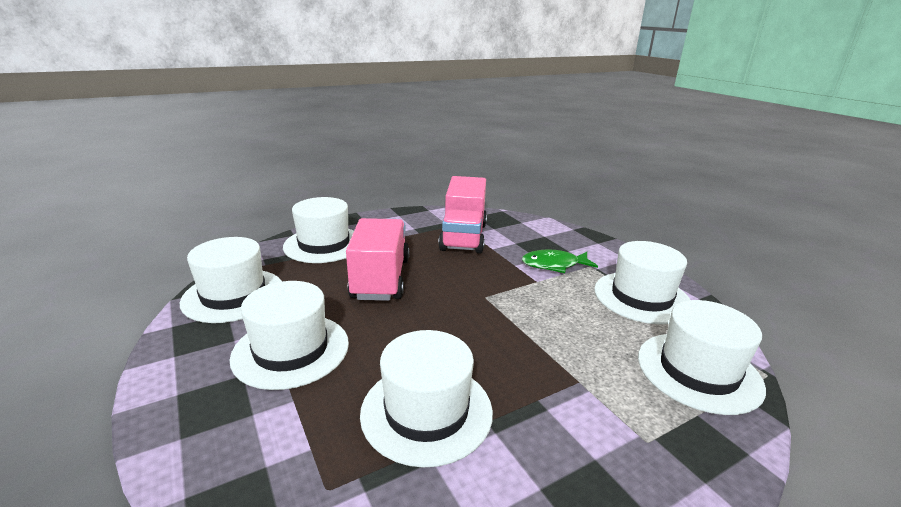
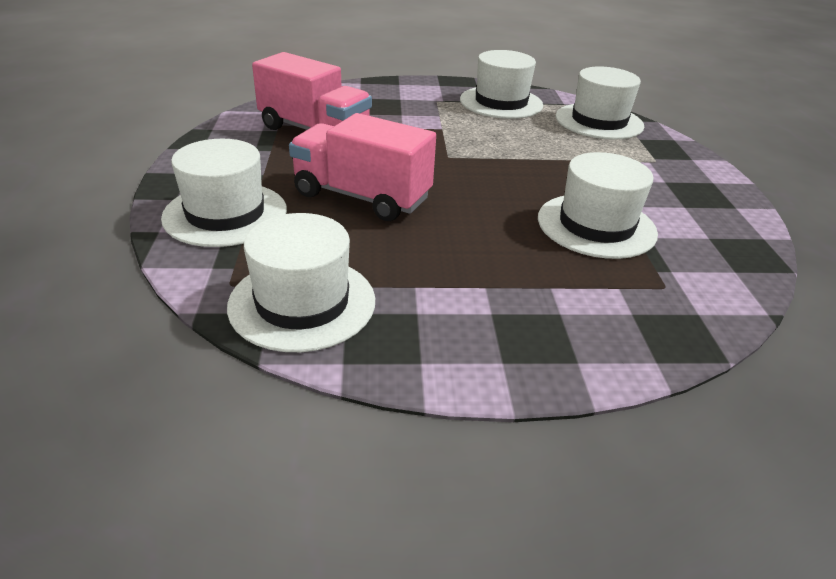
camera: 65 degrees left, 10 degrees up
(291, 350) = (466, 276): white hat -> none
(554, 265) = (420, 112): green fish -> none

